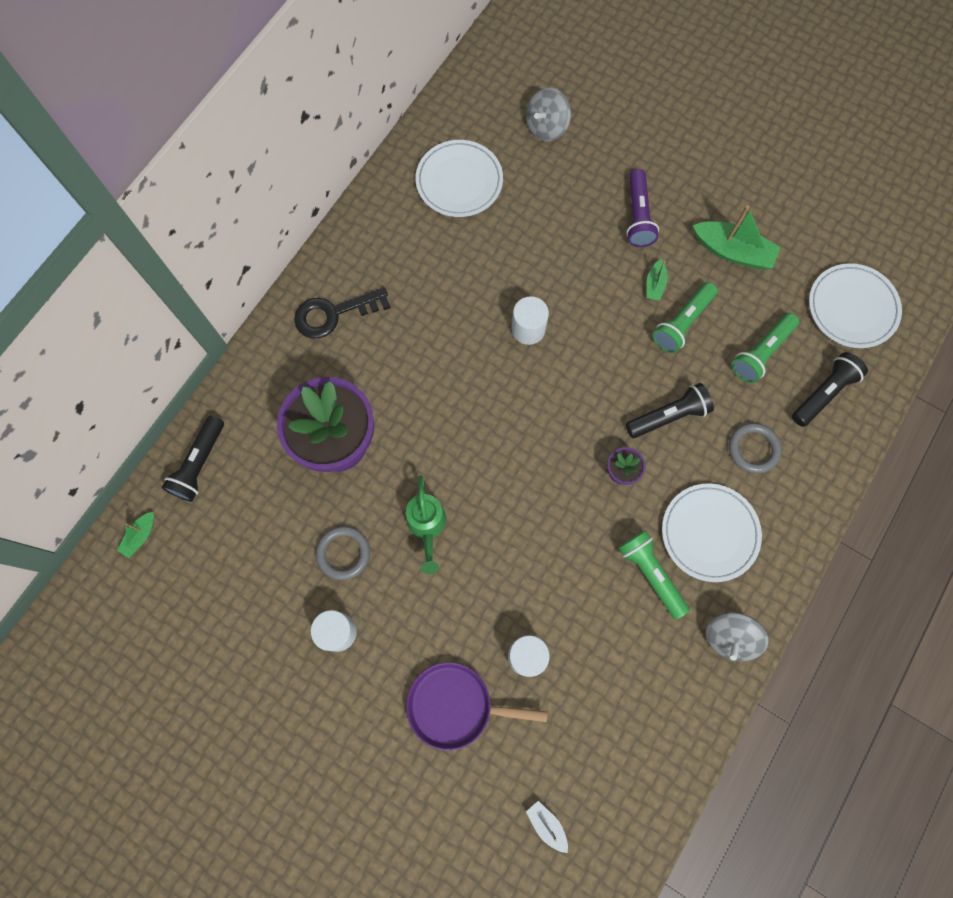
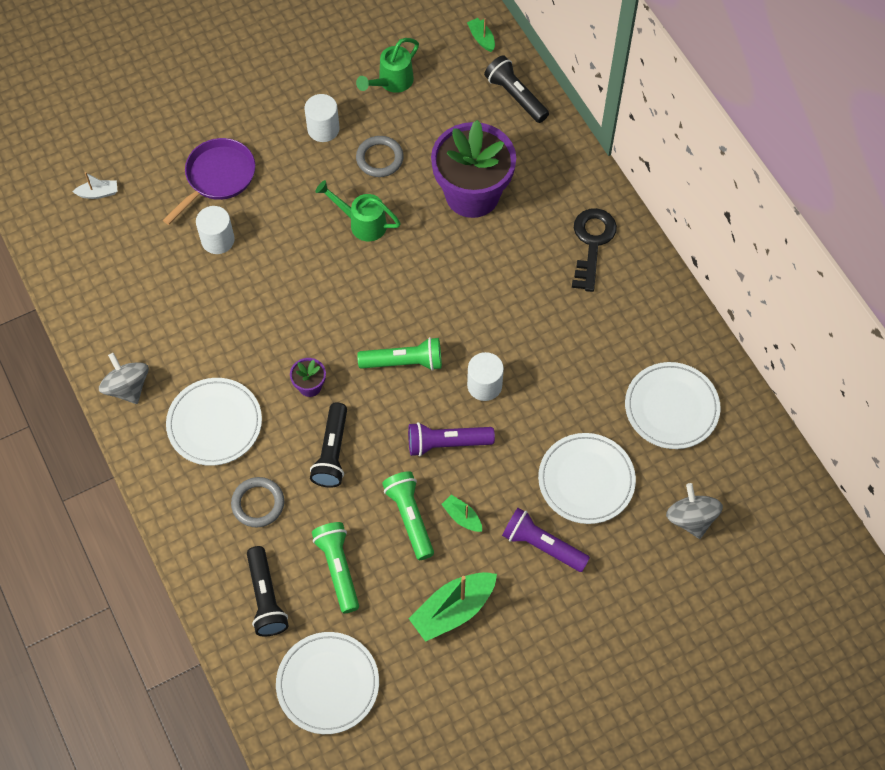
camera: 120 degrees right, 10 degrees down
(243, 596) = (391, 82): none -> green watering can
(563, 212) = (586, 480): none -> white plate
(600, 330) = (447, 443): none -> purple flashlight
(650, 574) = (215, 360): green flashlight -> green flashlight (404, 362)

